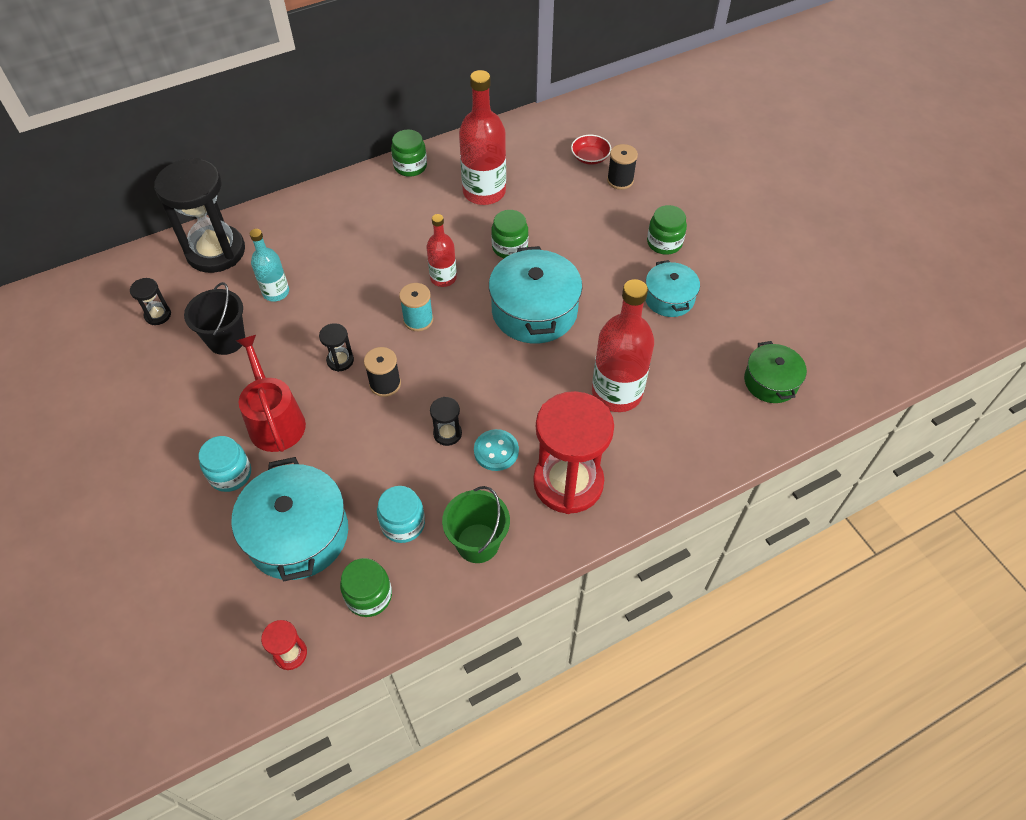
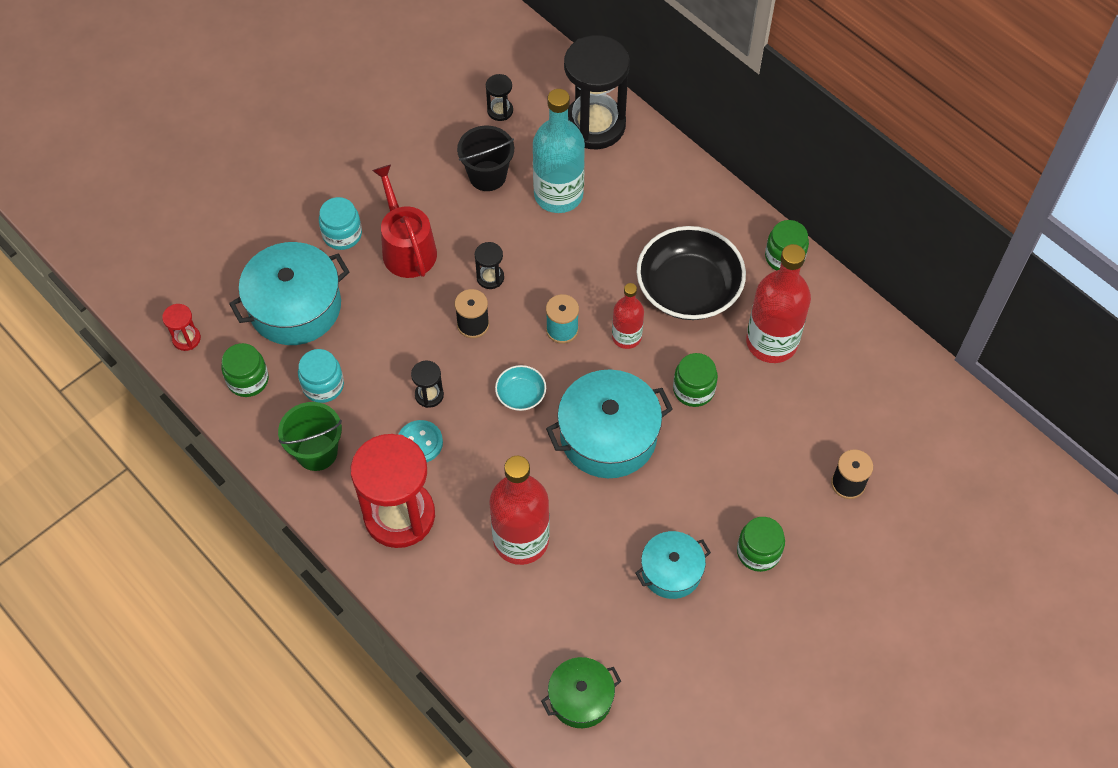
camera: 75 degrees right, 5 degrees up
(275, 420) = (407, 248): red watering can -> red watering can turned 75 degrees counterclockwise
(276, 292) = (558, 194): turquoise bottle -> turquoise bottle, size x1.75
(414, 228) = (688, 289): none -> black bowl
(472, 363) = (521, 394): none -> turquoise bowl
(590, 157) = (876, 442): red bowl -> none

